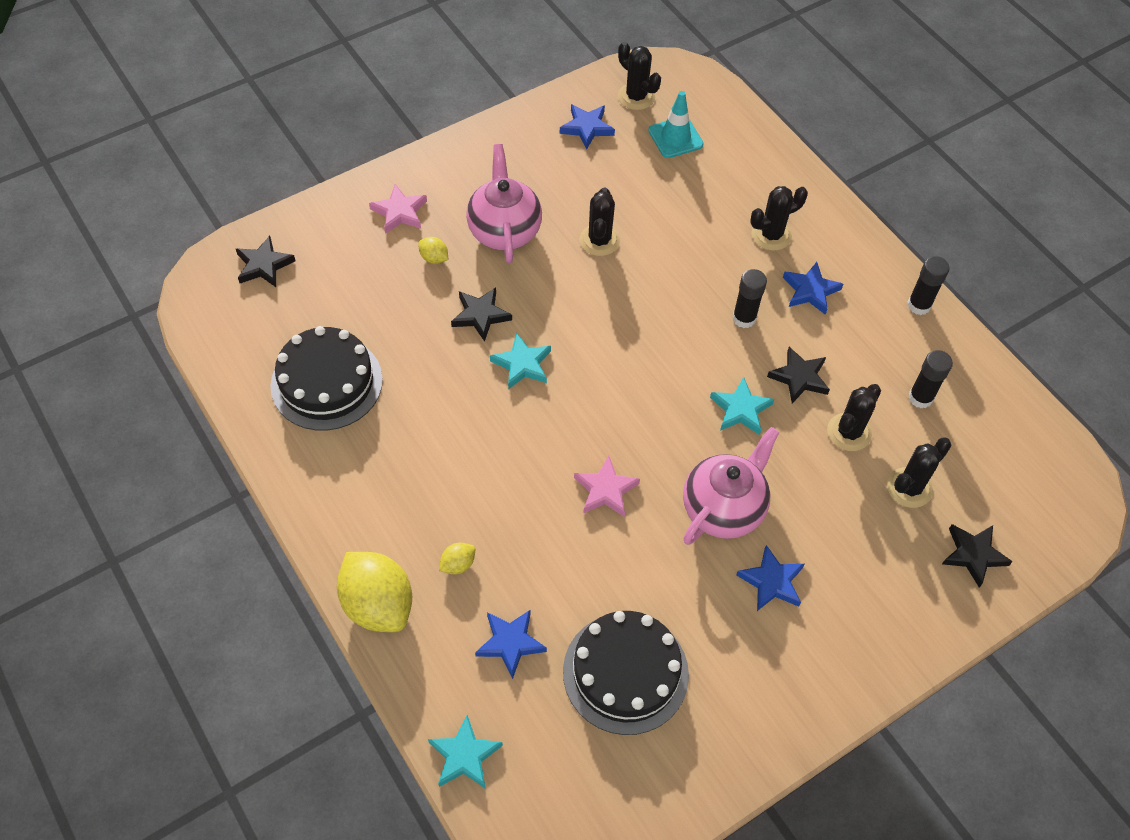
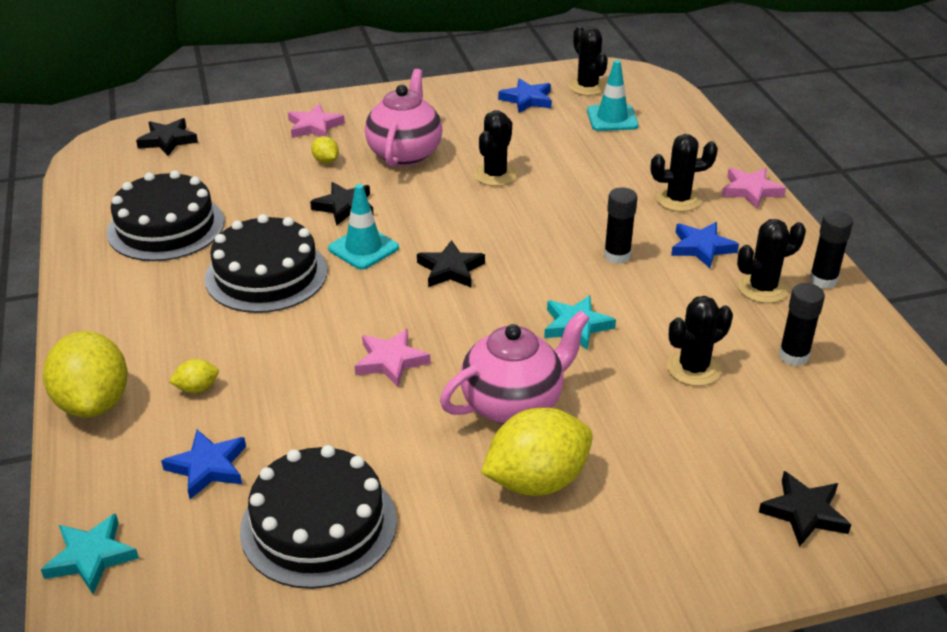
camera: 20 degrees right, 20 degrees down
(451, 418) = (266, 274): none -> black cake
(522, 364) = (363, 248): turquoise star -> turquoise traffic cone
(771, 581) = (536, 481): blue star -> yellow lemon
(799, 377) = (656, 312): black star -> black star (450, 269)
(828, 208) = (750, 190): none -> pink star
(909, 488) = (746, 432): black cactus -> black cactus (762, 288)

